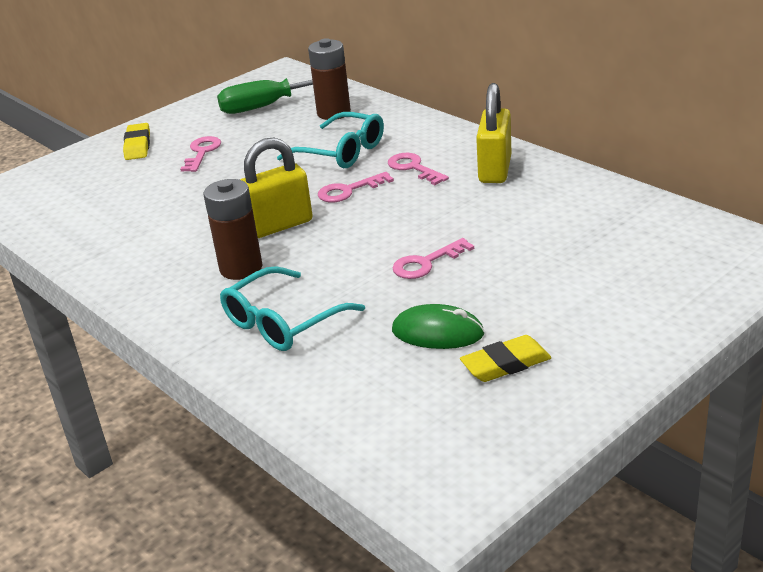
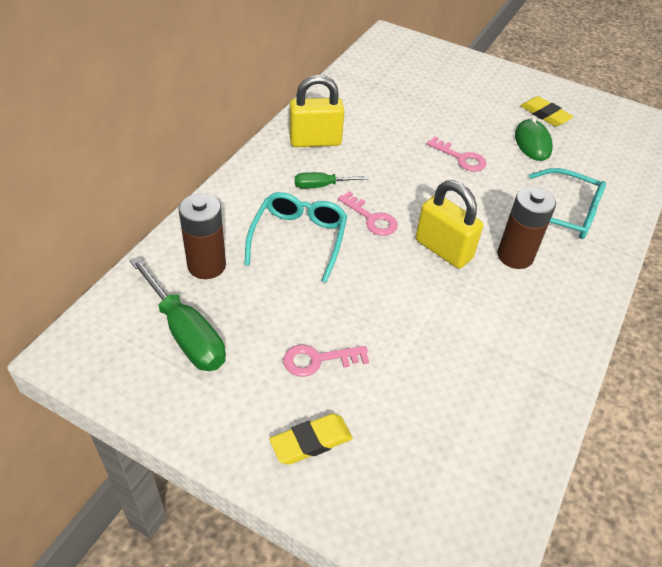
camera: 115 degrees left, 15 degrees up
(413, 168) = (321, 186): pink key -> green screwdriver

